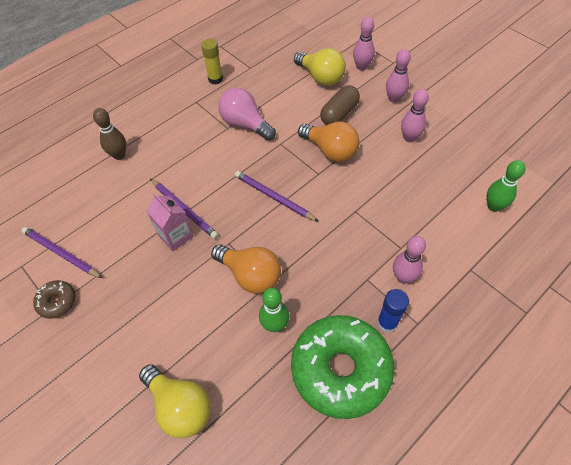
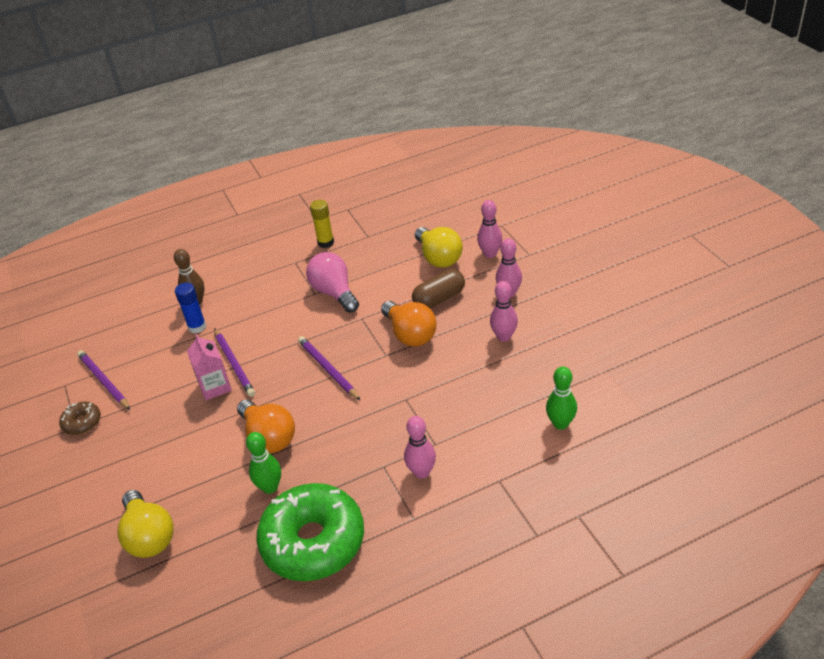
camera: 20 degrees right, 15 degrees down
(387, 323) = (382, 511): blue glue stick -> blue glue stick (197, 327)

